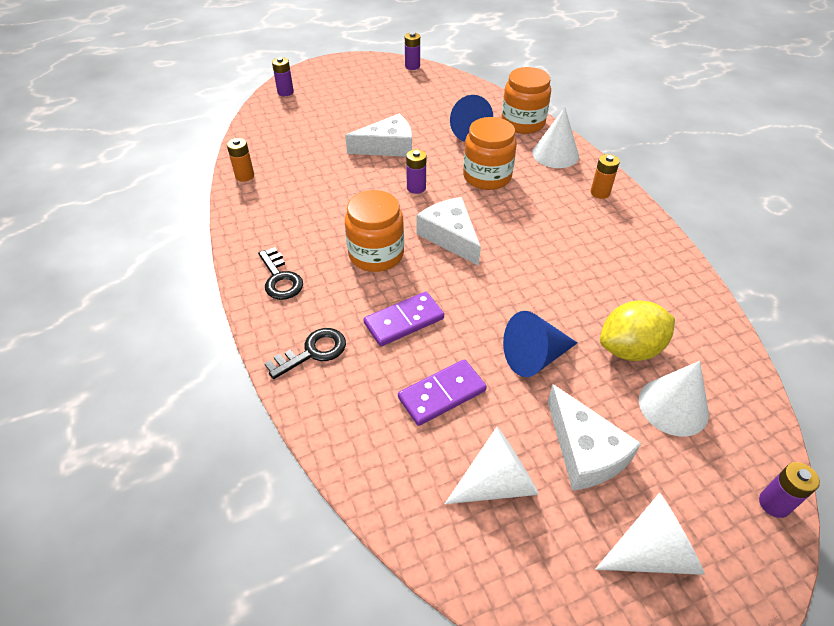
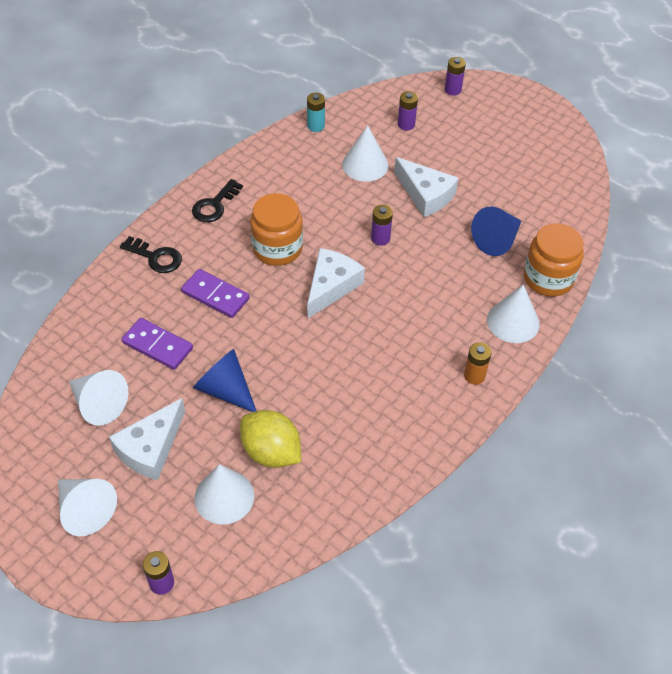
camera: 60 degrees right, 5 degrees up
(244, 176) = (315, 126): orange battery -> turquoise battery
(322, 165) = (365, 165): none -> white cone
(412, 66) = (579, 155): purple battery -> purple battery (406, 124)
(487, 176) = (434, 281): orange jar -> none

